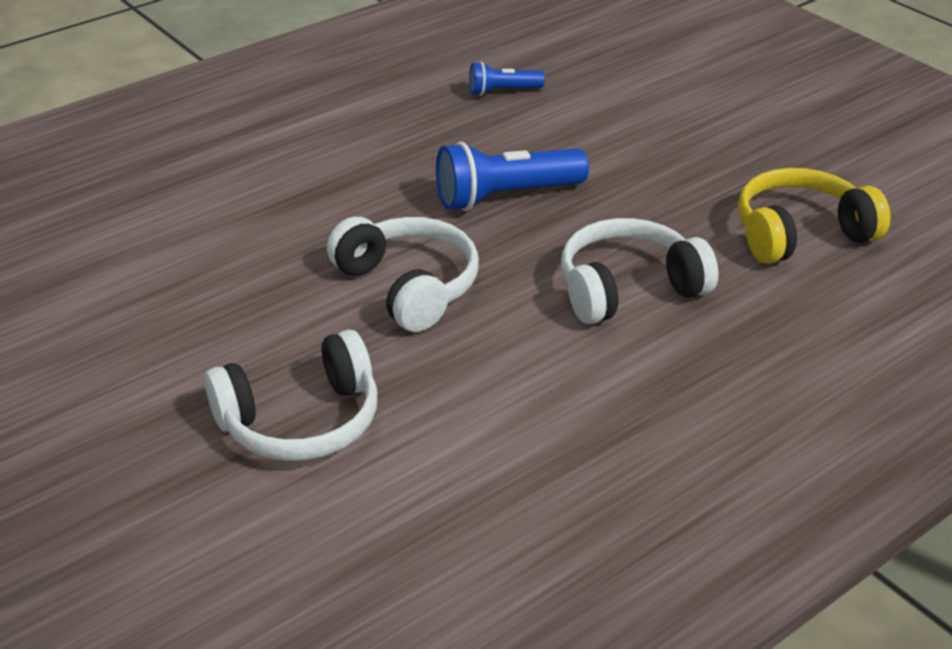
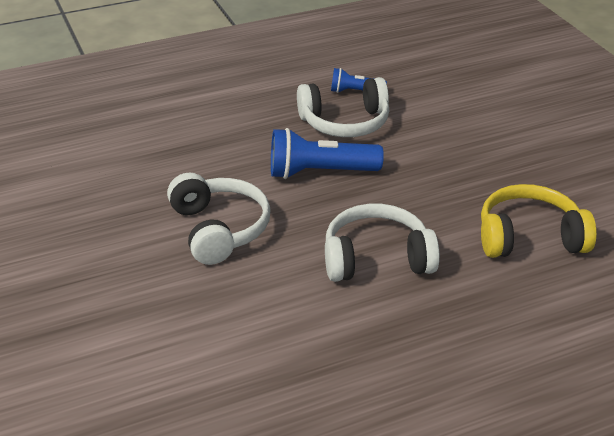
camera: 15 degrees right, 0 degrees up
(301, 421) = (99, 316): white headphones -> white headphones (345, 122)

